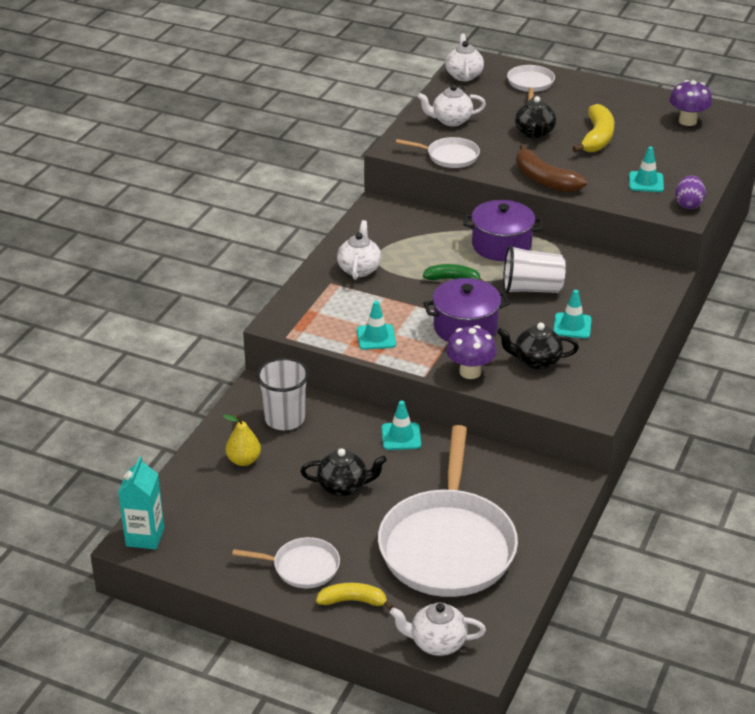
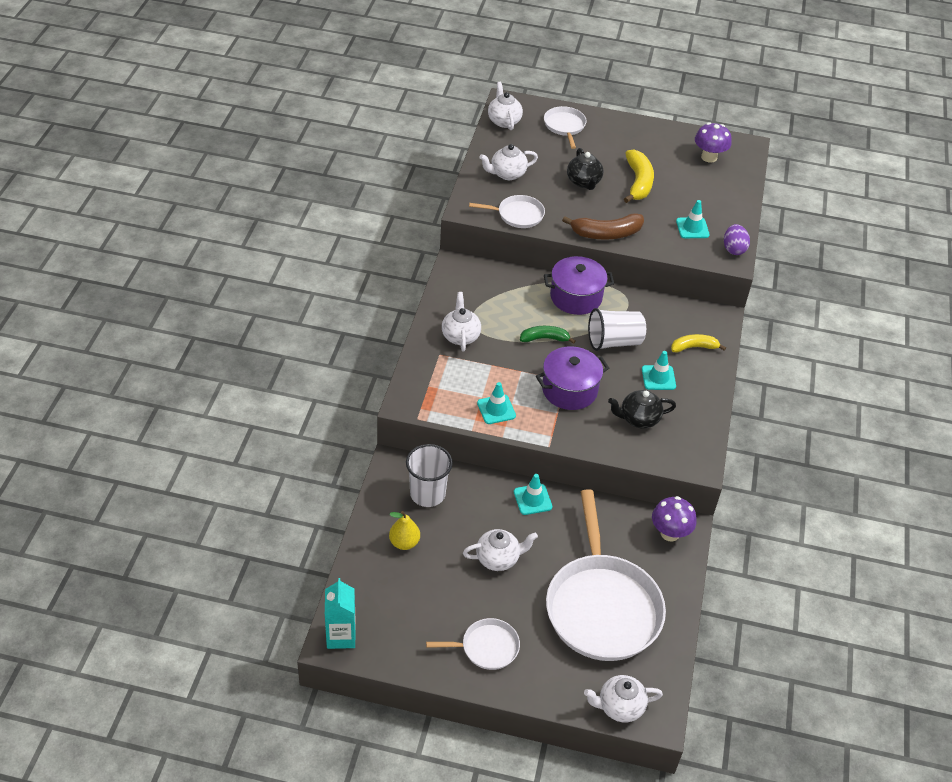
camera: 15 degrees left, 10 degrees up
(343, 487) = (498, 559): black teapot -> white teapot
(353, 601) = (539, 675): yellow banana -> yellow banana (694, 347)
(470, 372) = (586, 437): purple mushroom -> purple mushroom (670, 533)
(544, 180) = (606, 234): brown banana -> brown banana turned 45 degrees counterclockwise

